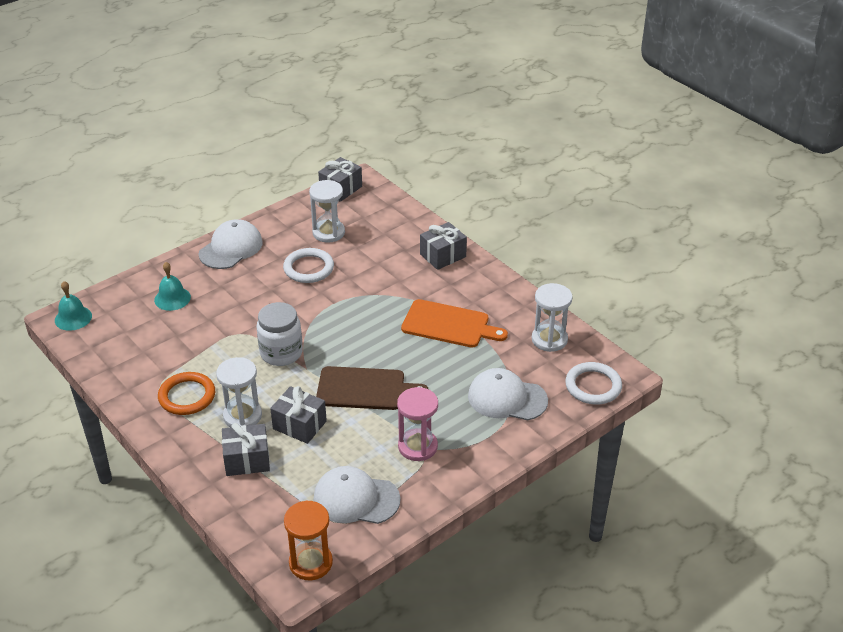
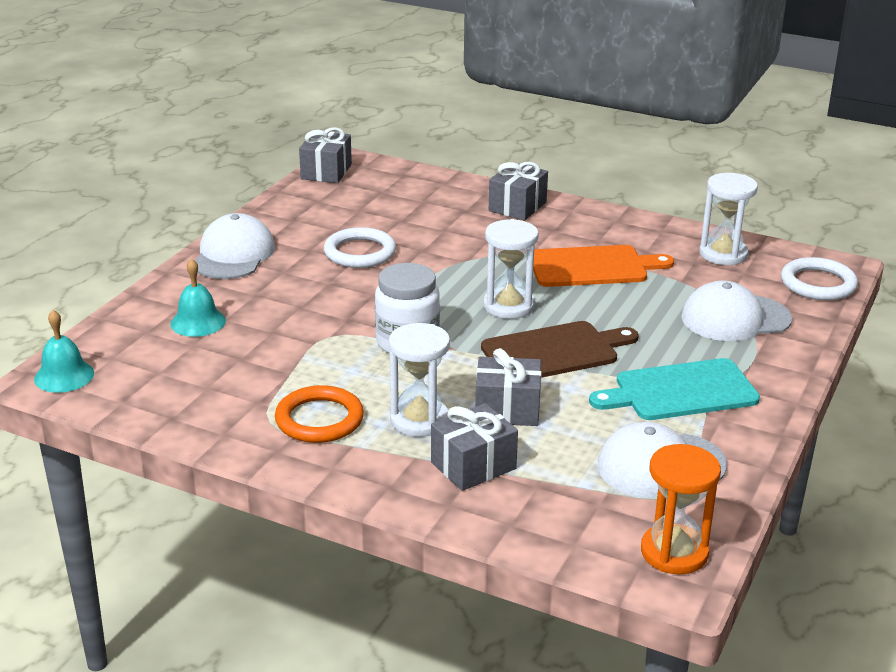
camera: 25 degrees left, 10 degrees down
(328, 232) = (351, 214): white hourglass -> white hourglass (509, 306)
(417, 446) = (680, 391): pink hourglass -> turquoise cutting board

